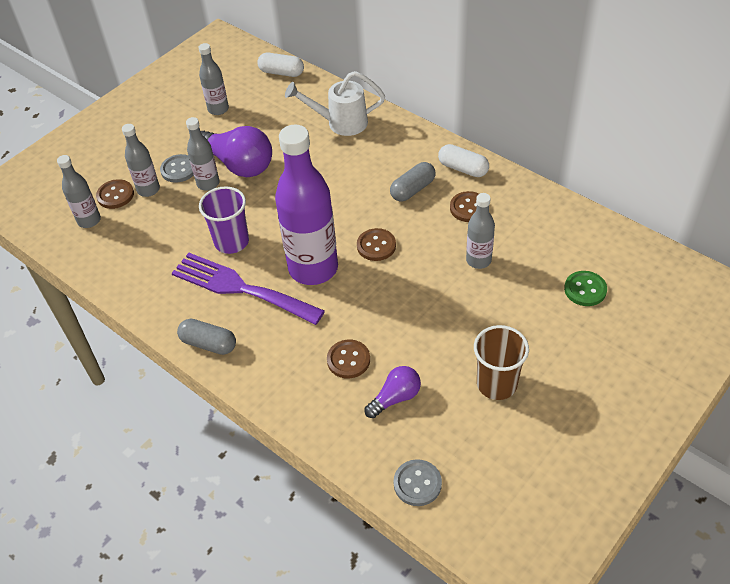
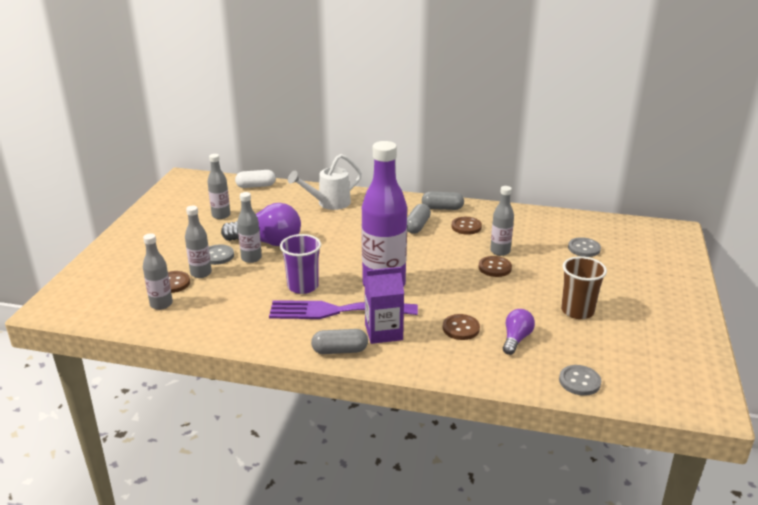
camera: 30 degrees left, 20 degrees down
(267, 335) = (383, 332): none -> purple carton
(376, 246) = (420, 261): brown button -> brown button (494, 268)
(463, 168) = (442, 208): white capsule -> grey capsule
(585, 289) = (584, 248): green button -> grey button

